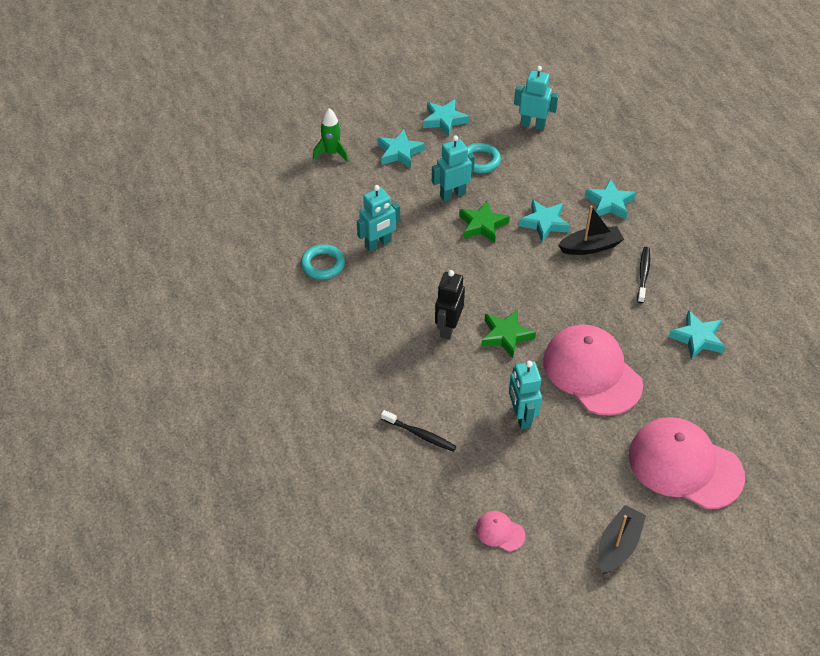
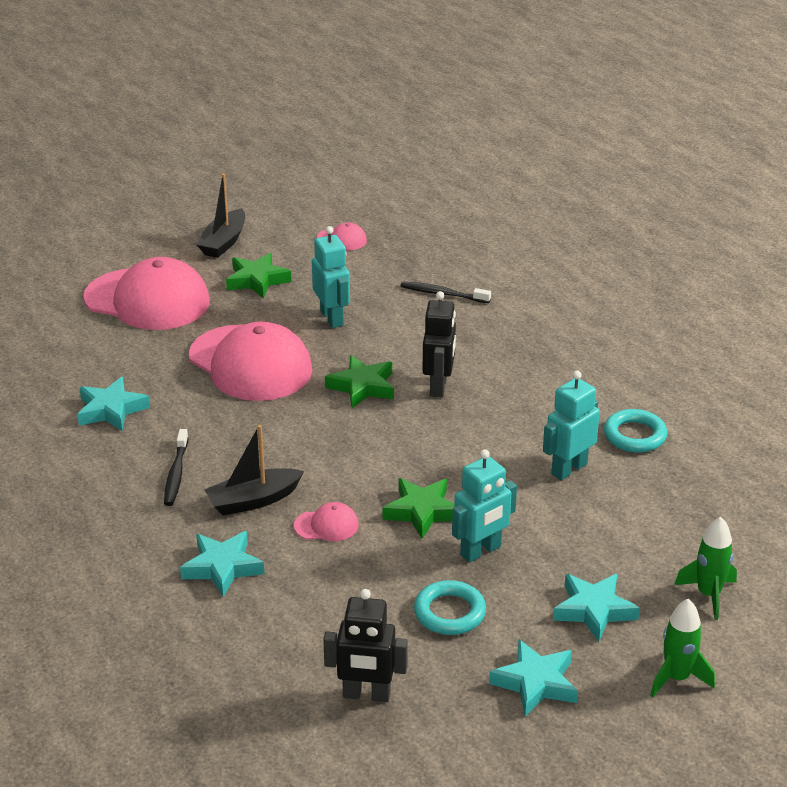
camera: 170 degrees right, 15 degrees down
(371, 114) = (676, 678): none -> green rocket
(532, 125) = (366, 695): turquoise robot -> black robot
(544, 223) = (326, 525): turquoise star -> pink cap
(585, 479) = (257, 280): none -> green star

